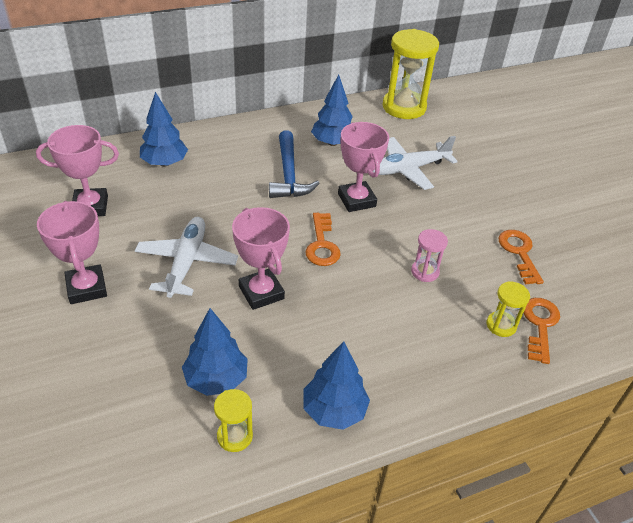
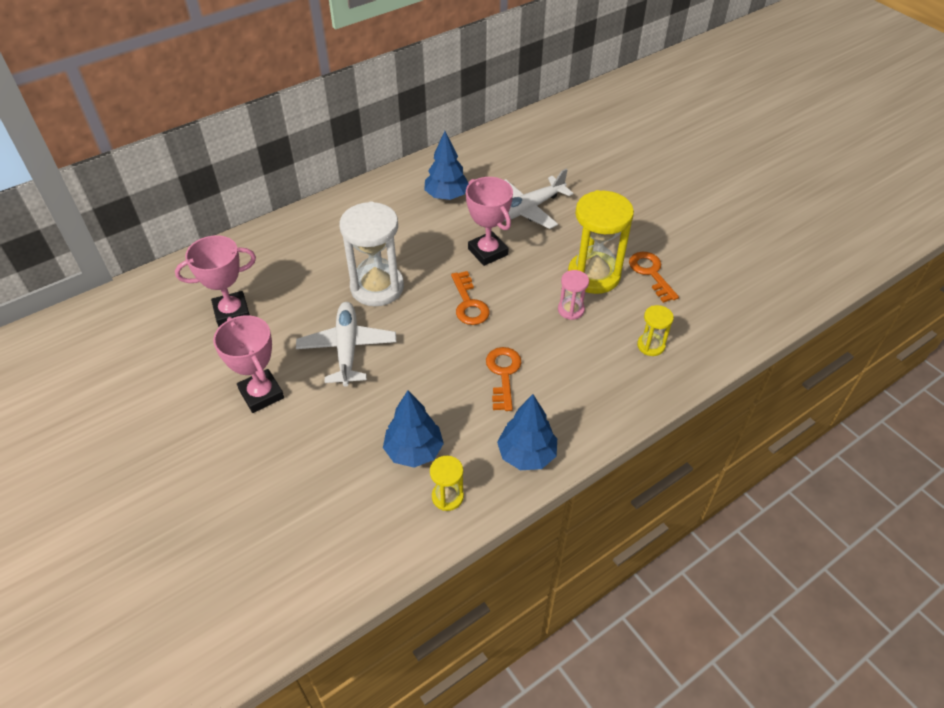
camera: 10 degrees left, 5 degrees up
(165, 163) = (288, 251): blue tree -> none
(236, 211) = (377, 287): none -> white hourglass
(261, 292) = (427, 362): pink trophy -> none
(289, 175) = (415, 239): blue hammer -> none
(404, 107) = (505, 143): yellow hourglass -> yellow hourglass (593, 275)
(540, 325) = (684, 338): orange key -> orange key (503, 374)

